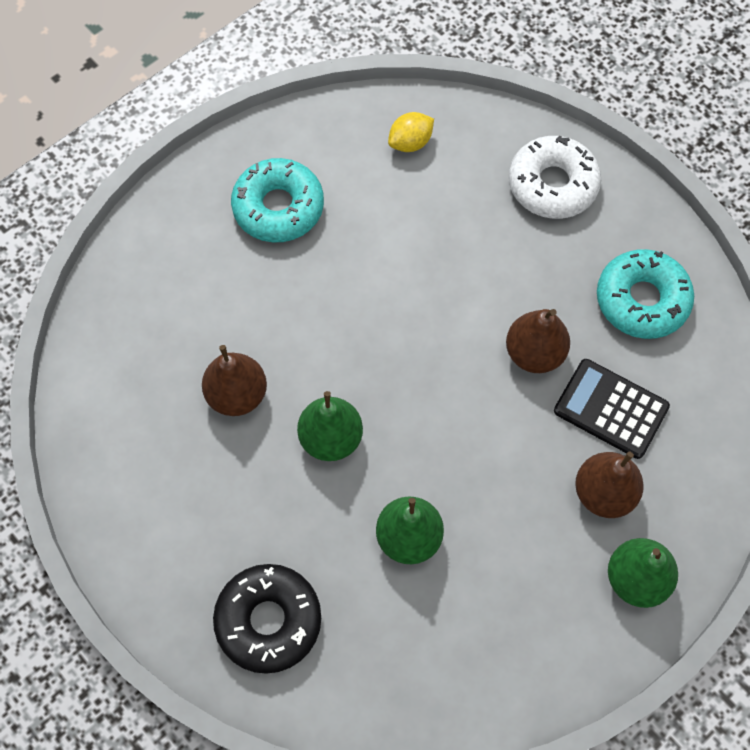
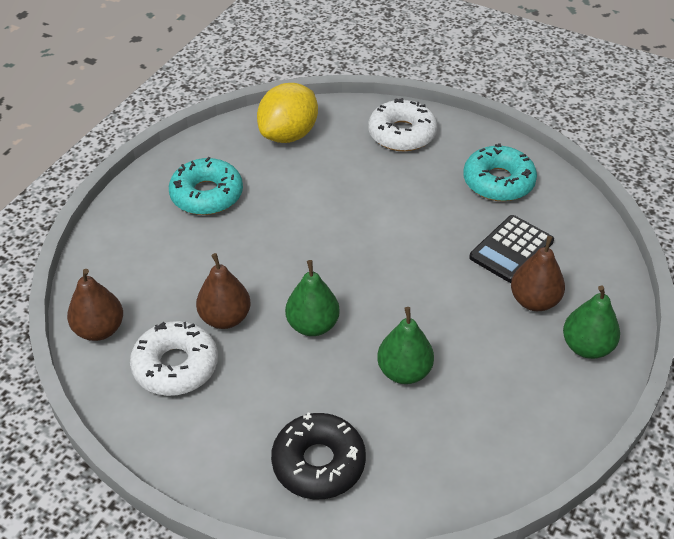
camera: 20 degrees left, 20 degrees down
(161, 441) = (175, 366): none -> white donut
(410, 143) = (288, 135): yellow lemon -> yellow lemon, size x1.95
(534, 353) = (439, 232): brown pear -> brown pear (99, 330)
(611, 409) = (511, 249): black calculator -> black calculator turned 60 degrees counterclockwise

